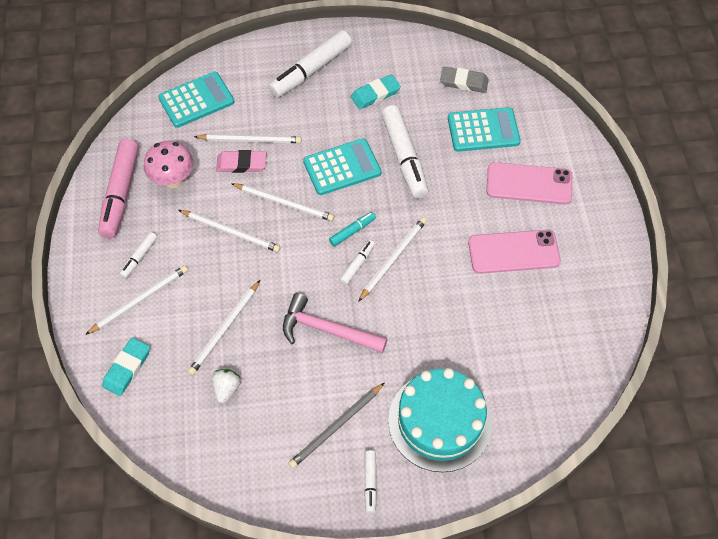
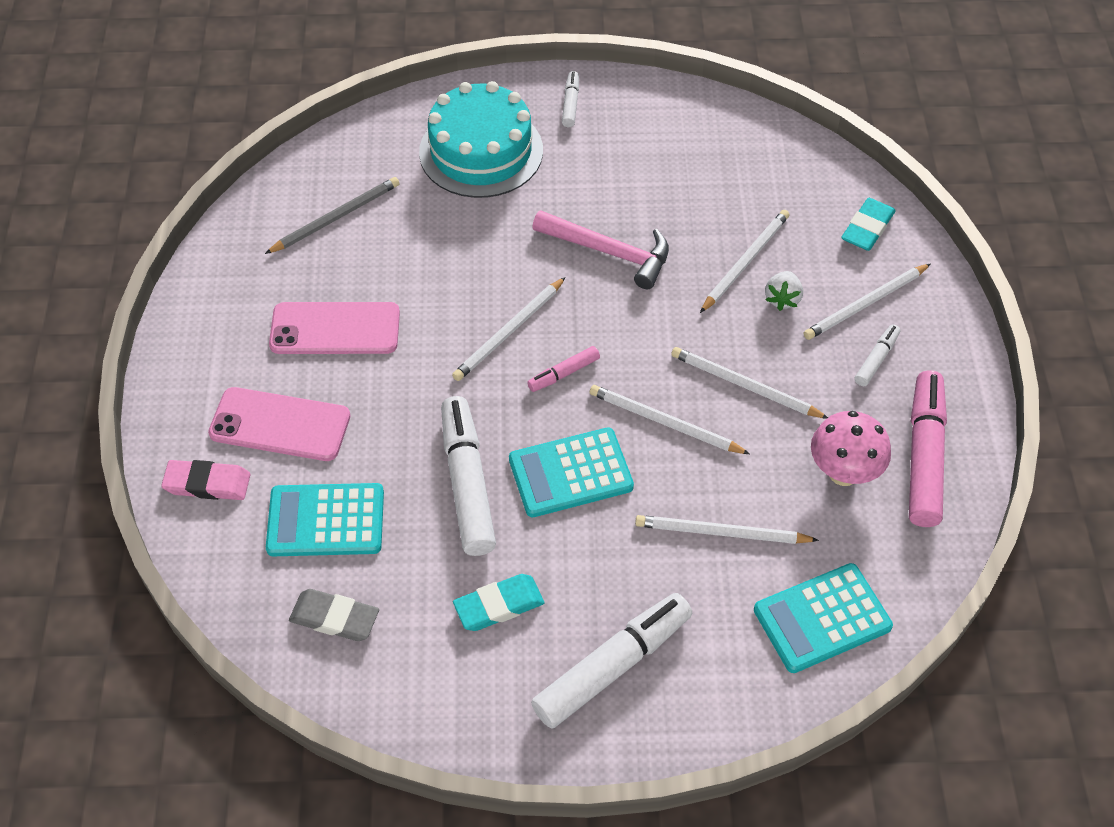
camera: 175 degrees left, 5 degrees down
(226, 389) = (738, 198): white strawberry -> white strawberry (782, 299)
(241, 164) = (734, 491): pink eraser -> pink eraser (207, 483)
(336, 427) = (605, 154): grey pencil -> grey pencil (336, 217)
(352, 231) = (563, 374): turquoise marker -> pink marker
(357, 264) = (561, 328): white marker -> none

